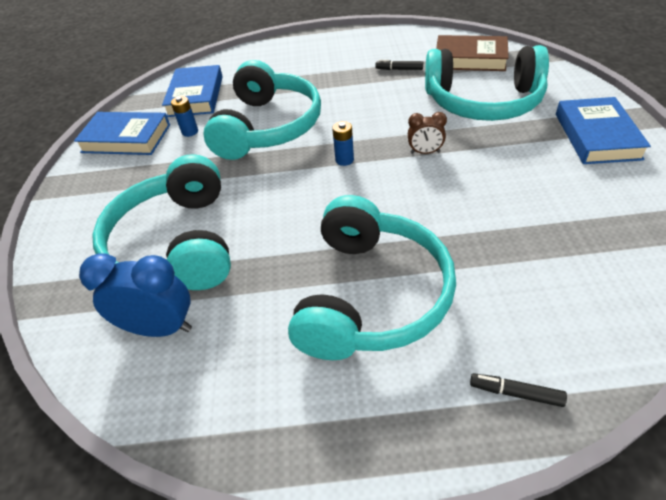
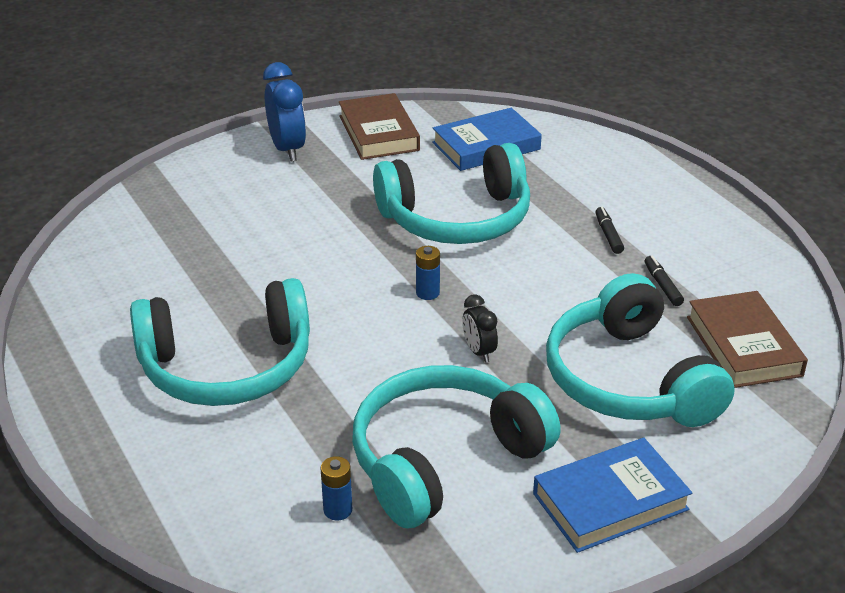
camera: 60 degrees right, 10 degrees down
(126, 138) = (378, 133): blue book -> brown book
(160, 328) = (140, 256): blue clock -> blue clock (287, 149)
(177, 243) = (241, 227): turquoise headphones -> turquoise headphones (444, 459)
(190, 132) = (415, 168): blue battery -> blue battery (337, 510)
(425, 152) = (479, 352): brown clock -> black clock
(515, 393) = (147, 482): black marker -> black marker (608, 235)

